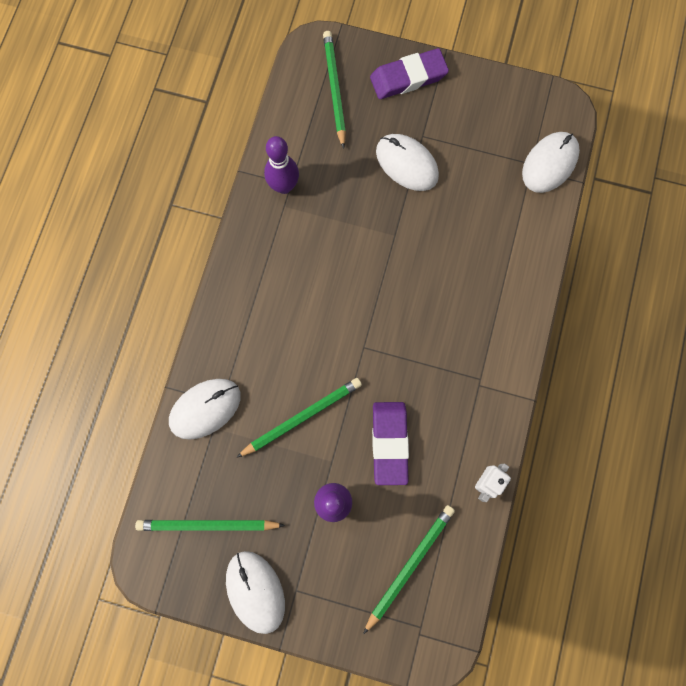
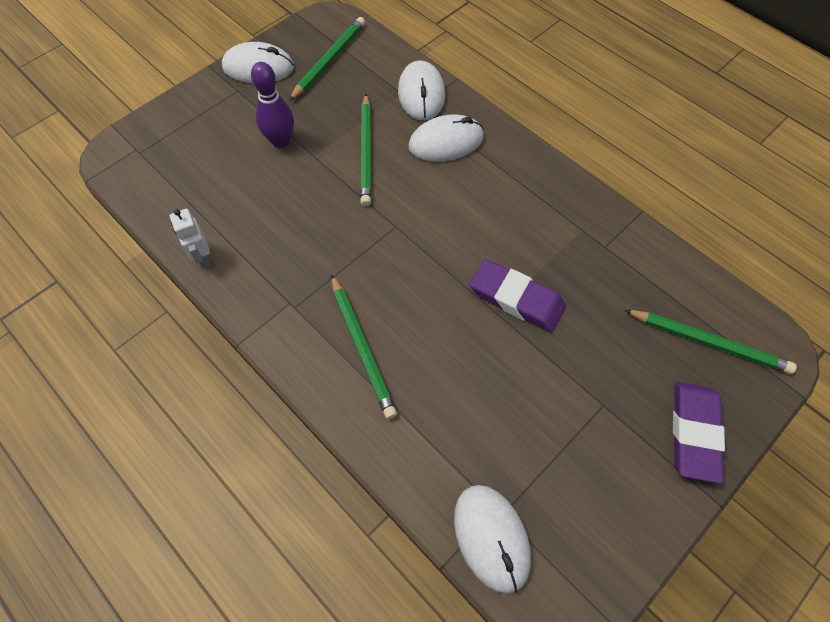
camera: 120 degrees right, 15 degrees down
(284, 186) = (606, 239): purple bowling pin -> none
(389, 443) = (295, 203): purple eraser -> purple eraser (516, 298)
(407, 164) = (574, 368): white mouse -> white mouse (446, 142)
(409, 566) = (188, 167): green pencil -> green pencil (361, 347)

